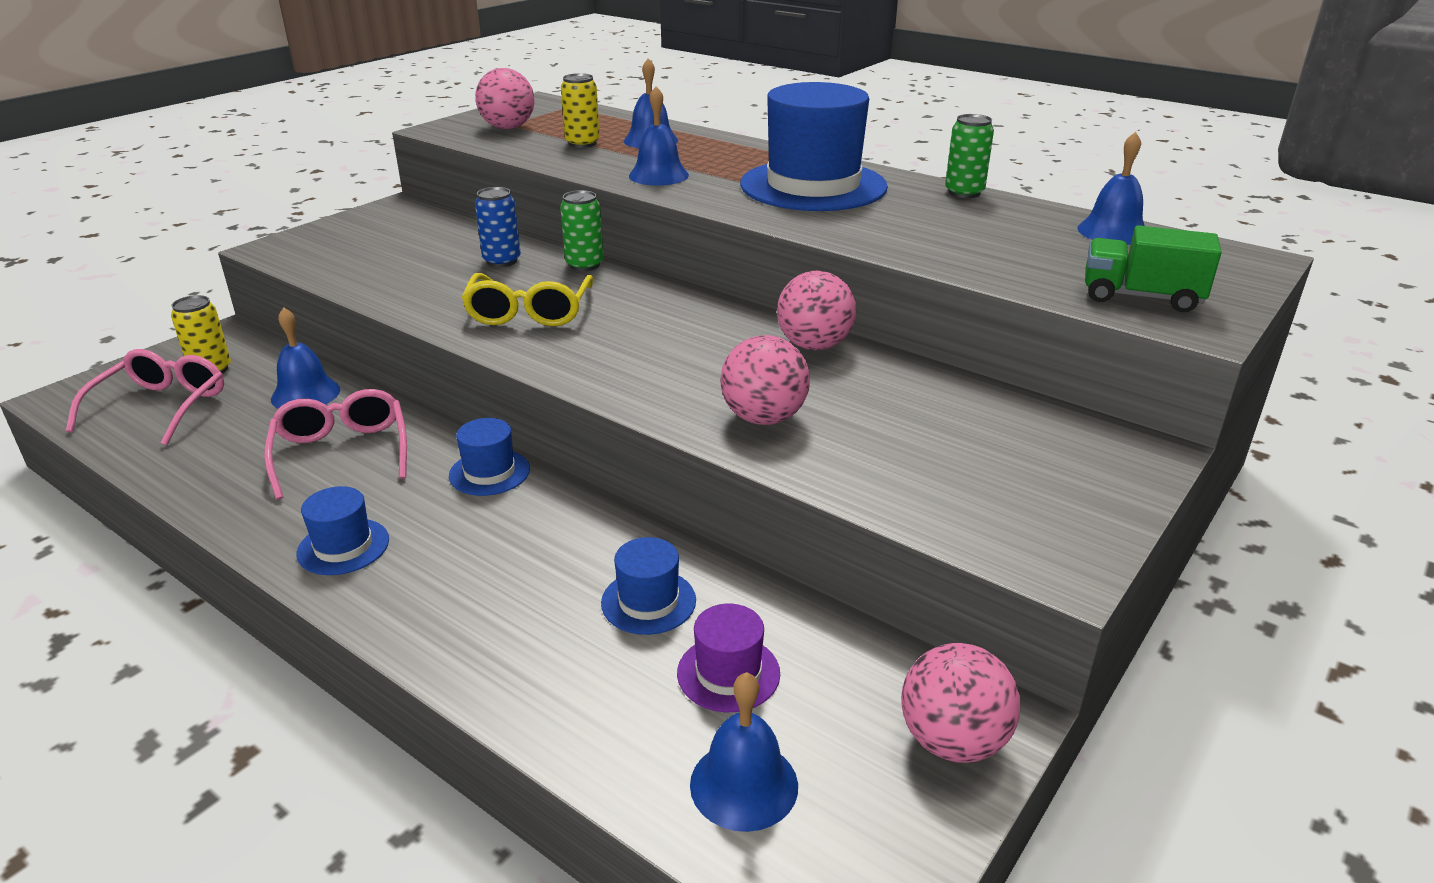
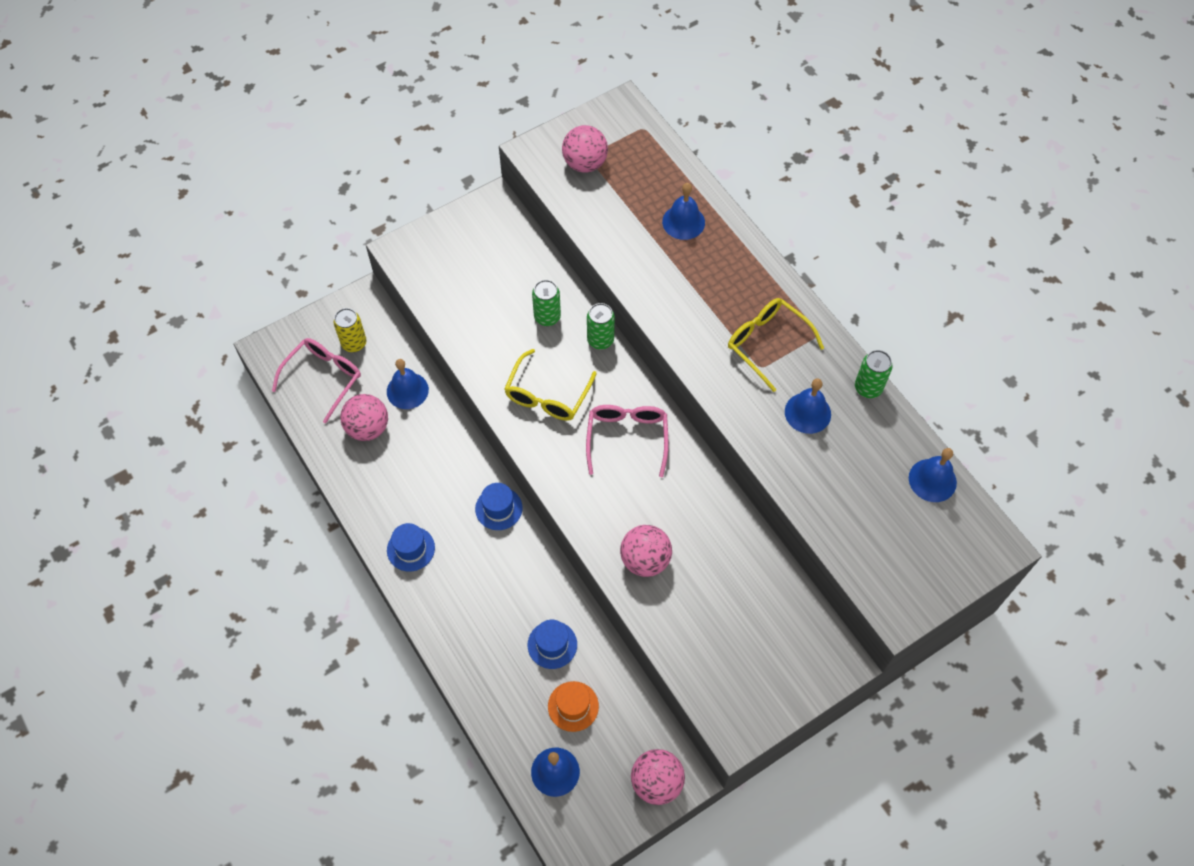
camera: 20 degrees right, 30 degrees up
(342, 452) = (421, 461): pink glasses -> pink glasses (627, 438)
(502, 261) = (547, 317): blue can -> green can
(582, 143) = (631, 213): yellow can -> none
(658, 175) = (666, 292): blue bell -> blue bell (807, 413)
(728, 673) = (573, 706): purple hat -> orange hat
(813, 186) = (767, 343): blue hat -> yellow glasses
(814, 346) = (708, 493): pink ball -> pink ball (368, 428)
(1140, 297) = (888, 569): green truck -> none

